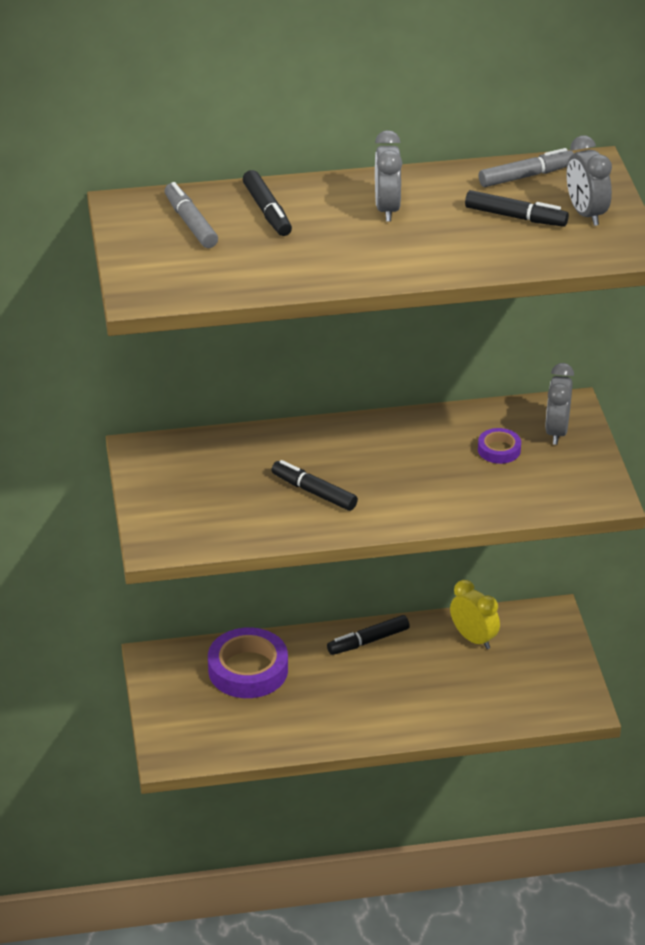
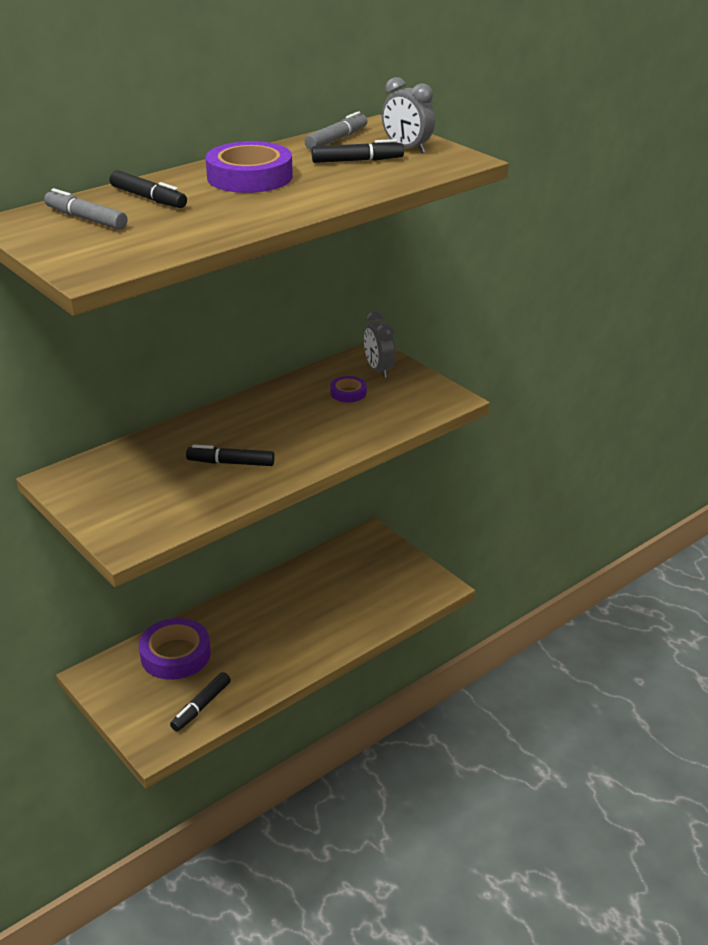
camera: 30 degrees left, 5 degrees down
(368, 641) = (254, 599): black marker -> black marker (201, 706)
(387, 209) = (250, 177): grey clock -> purple tape
(473, 638) = (329, 570): yellow clock -> none

